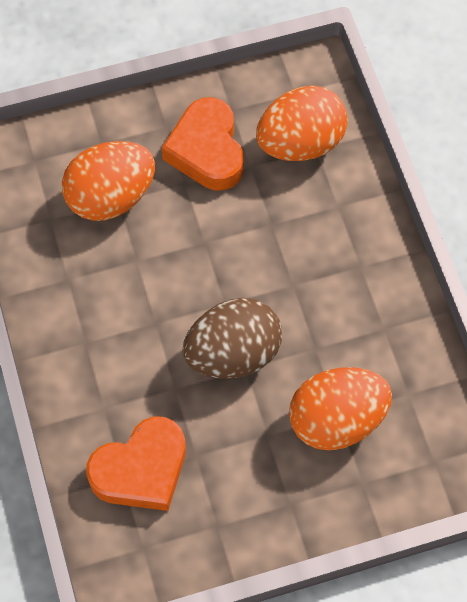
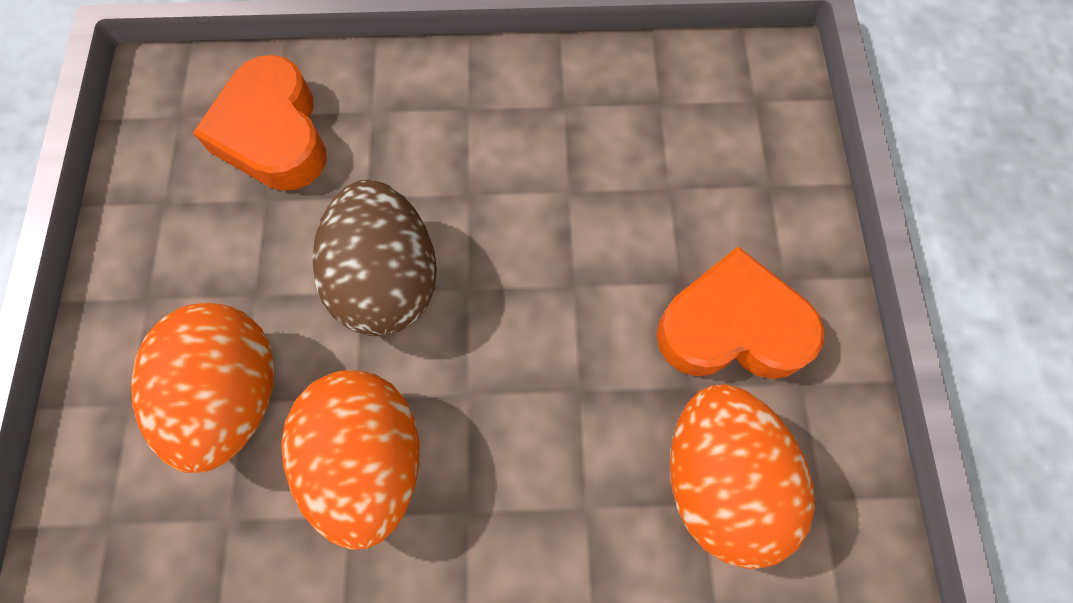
camera: 105 degrees right, 5 degrees up
(111, 197) = (677, 180): orange egg -> orange egg (369, 460)

